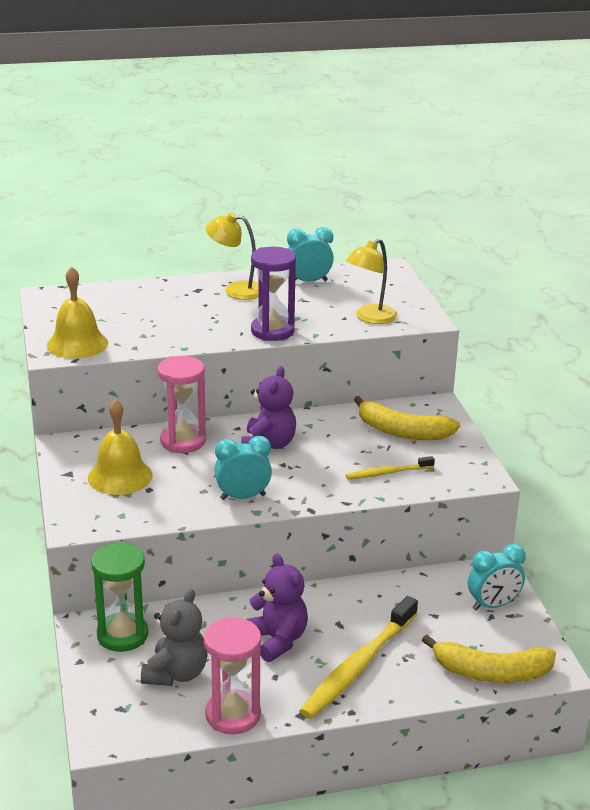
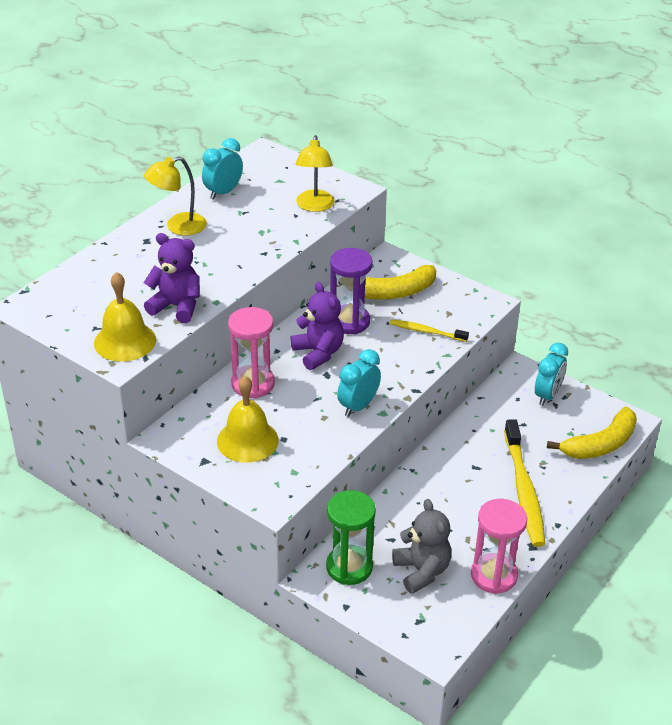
camera: 40 degrees left, 10 degrees up
(272, 331) = (261, 253): purple hourglass -> purple hourglass (349, 322)
(277, 640) = (453, 504): purple teddy bear -> purple teddy bear (176, 306)
(388, 473) = (427, 331): yellow toothbrush -> yellow toothbrush turned 75 degrees clockwise

